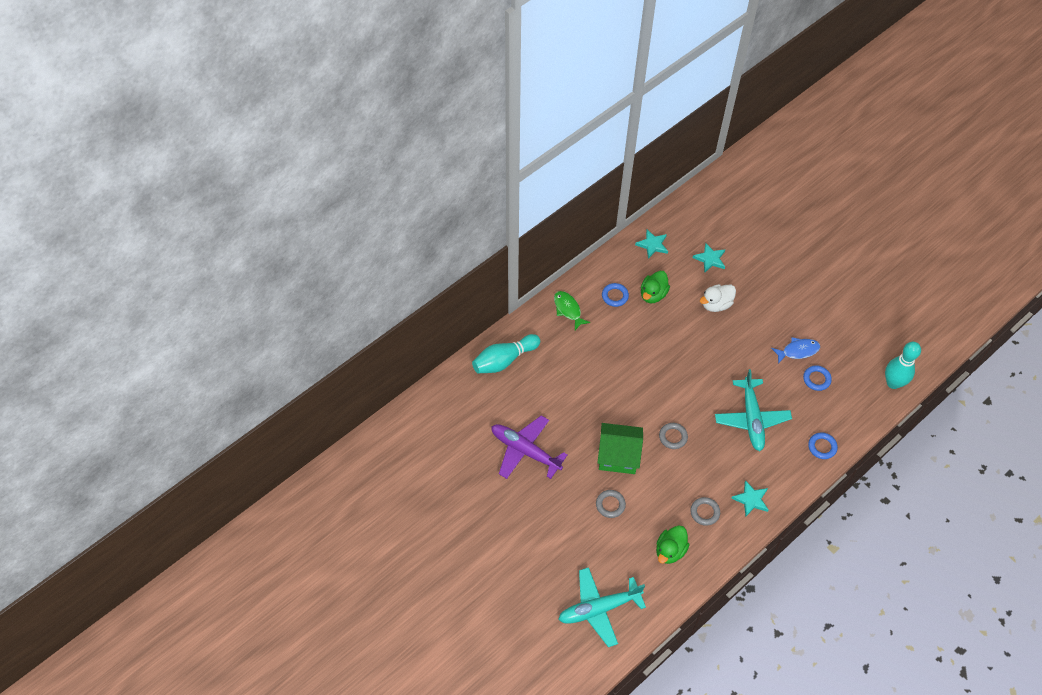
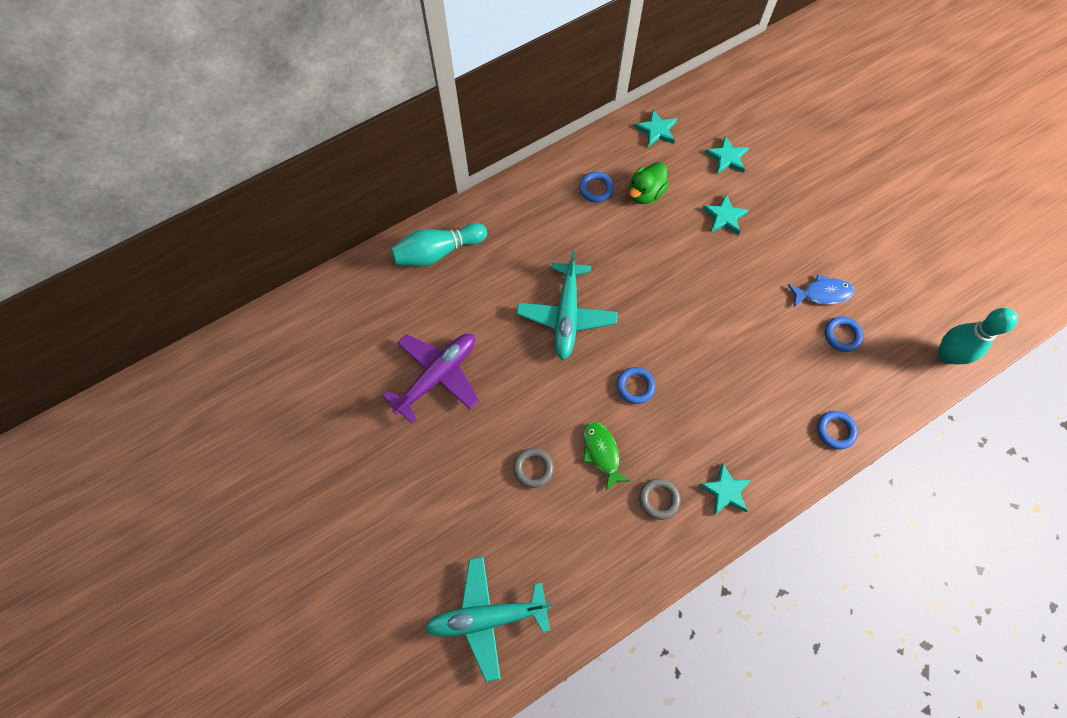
camera: 10 degrees right, 10 degrees up
(525, 450) = (437, 376): purple plane -> purple plane turned 90 degrees clockwise
(568, 310) = (533, 198): green fish -> green fish (601, 452)
(618, 456) = (557, 401): green house -> none
(670, 550) = (601, 547): green duck -> none
(673, 437) = (635, 386): grey ring -> blue ring
(716, 304) = (724, 217): white duck -> turquoise star
(751, 419) = (745, 377): turquoise plane -> turquoise plane (566, 315)

